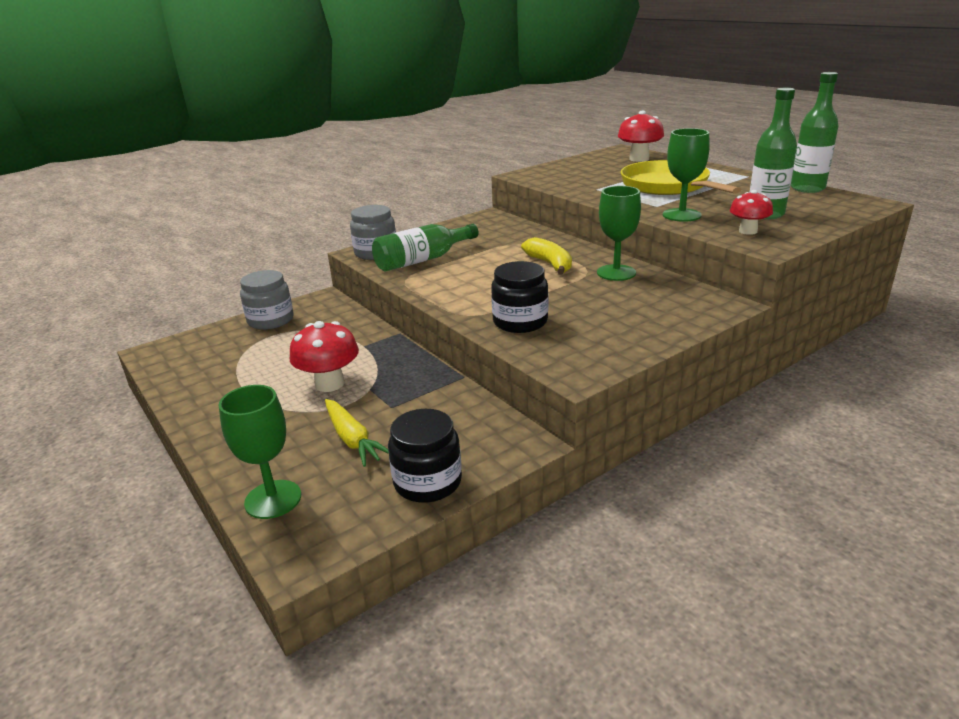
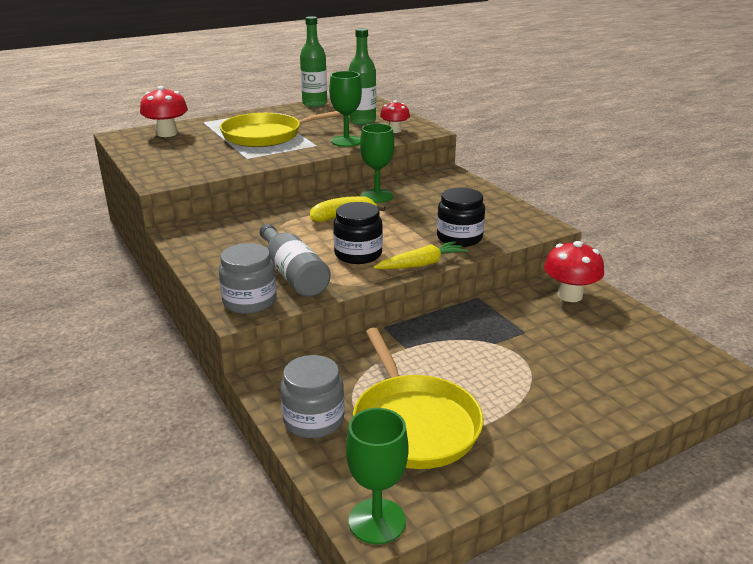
camera: 85 degrees left, 0 degrees up
(254, 357) = (414, 424): none -> yellow pan
(273, 499) = (662, 386): green goblet -> green goblet (377, 521)
(329, 384) = (482, 366): red mushroom -> red mushroom (569, 295)
(352, 439) = (575, 350): yellow carrot -> yellow carrot (421, 264)
(422, 260) = (293, 274): green bottle -> grey bottle
(427, 482) = (624, 317): black jar -> black jar (358, 254)

